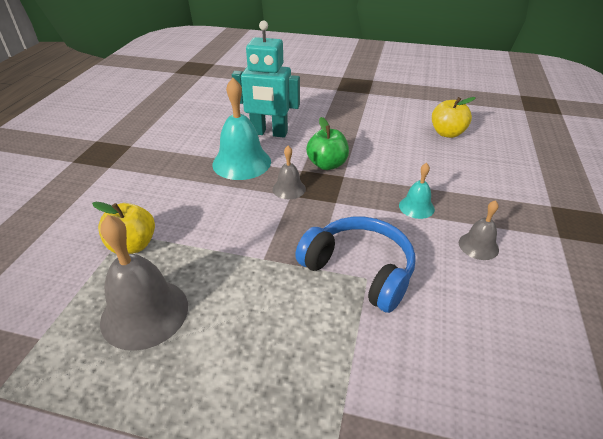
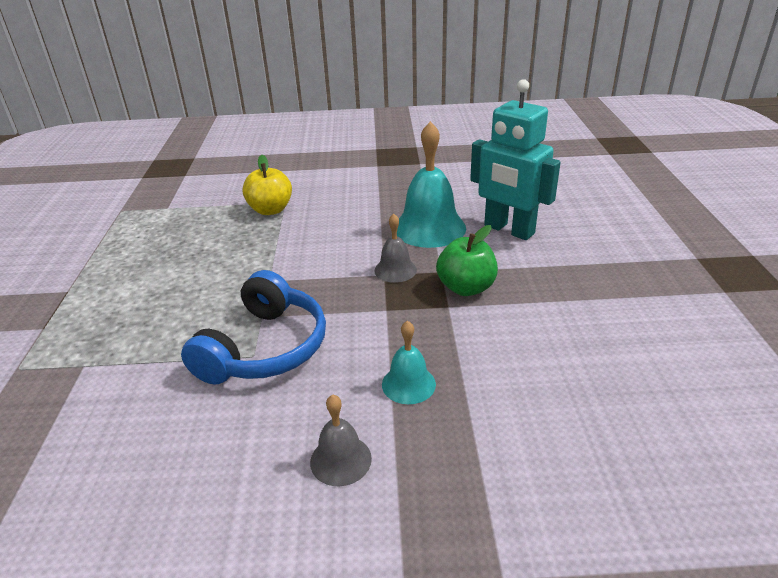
camera: 75 degrees right, 5 degrees down
(144, 313) = (192, 239): grey bell -> none
(269, 133) = (508, 230): turquoise robot -> turquoise robot turned 45 degrees counterclockwise
(447, 133) = (667, 404): yellow apple -> none

